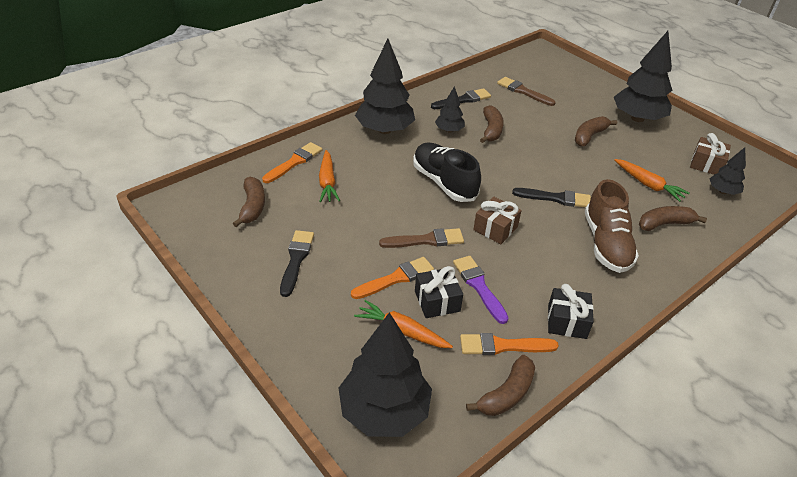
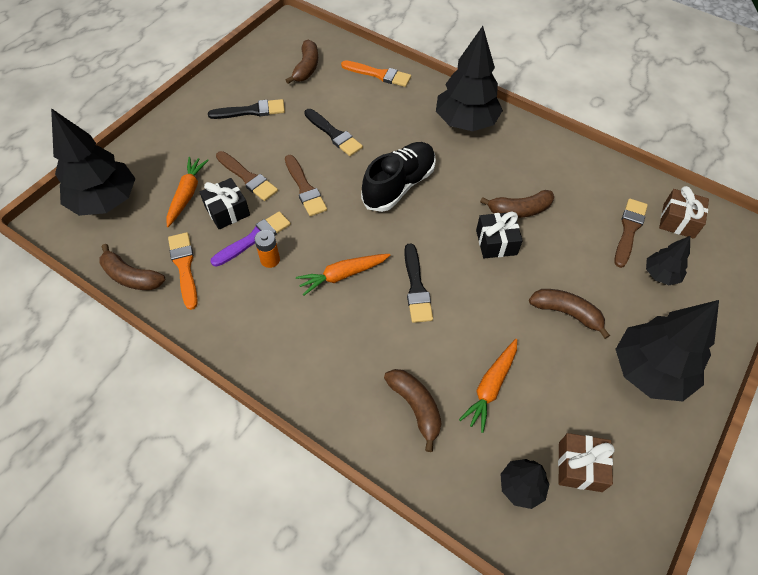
camera: 75 degrees right, 15 degrees up
(252, 207) = (306, 68): brown banana -> brown banana turned 60 degrees counterclockwise
(327, 182) = (360, 103): orange carrot -> orange carrot (342, 275)
(396, 278) = (247, 178): orange brush -> brown brush
(449, 130) = (496, 173): black tree -> black tree (660, 274)
(463, 100) = (567, 174): black brush -> black brush (334, 134)
(495, 228) = (342, 239): brown gift -> brown gift (678, 221)
(508, 279) = (270, 260): none -> orange battery
(567, 321) = (225, 314): black gift -> black gift (496, 242)
(606, 244) = (354, 343): brown shoe -> none

